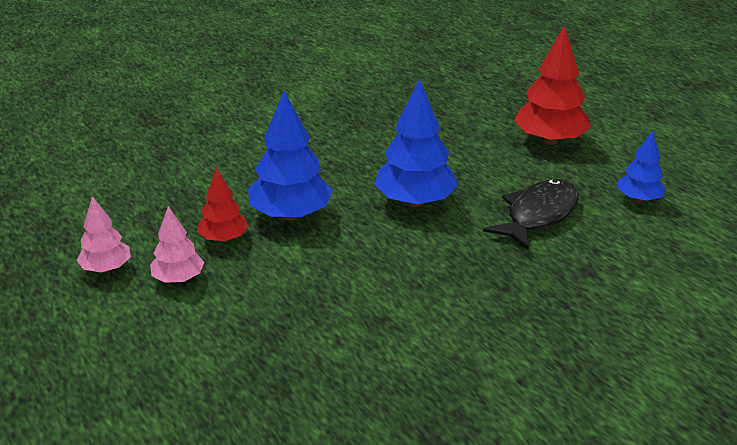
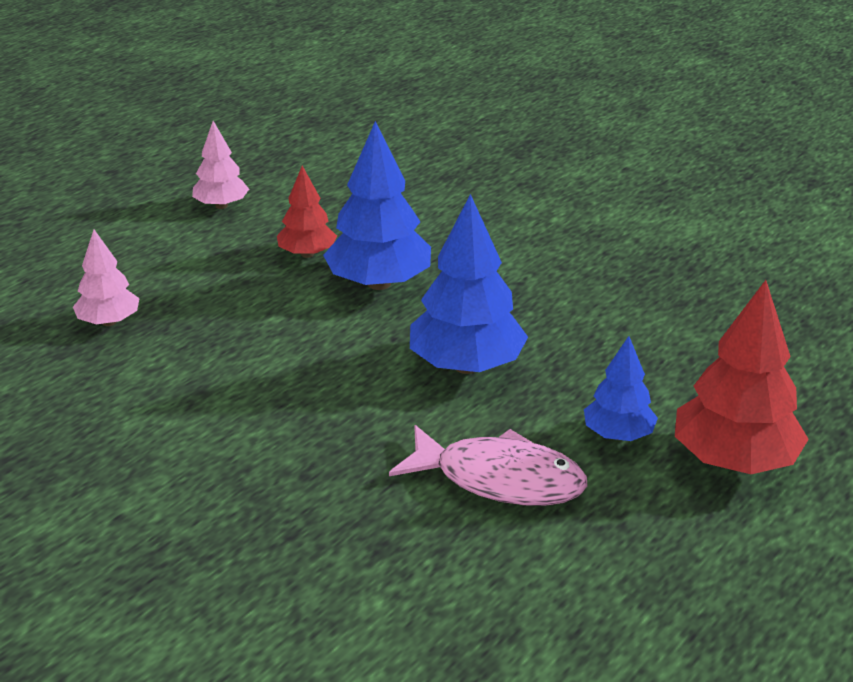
camera: 70 degrees right, 0 degrees up
(178, 279) = (221, 247): pink tree -> pink tree (109, 322)
(538, 215) = (499, 479): black fish -> pink fish
(639, 199) = (619, 583): blue tree -> blue tree (618, 435)

